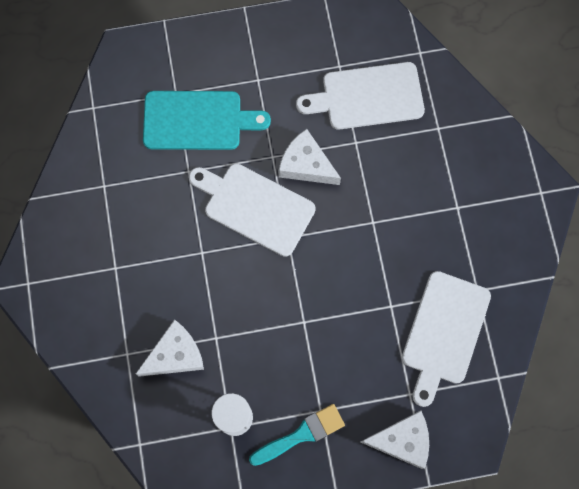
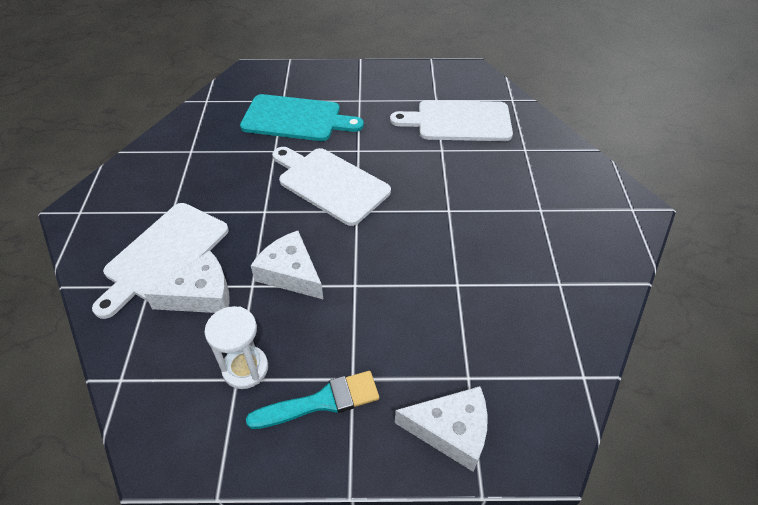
camera: 10 degrees right, 25 degrees down
(306, 164) = (389, 159): white cheese -> white cheese (291, 273)
(444, 332) = (518, 318): white cutting board -> white cutting board (164, 255)

